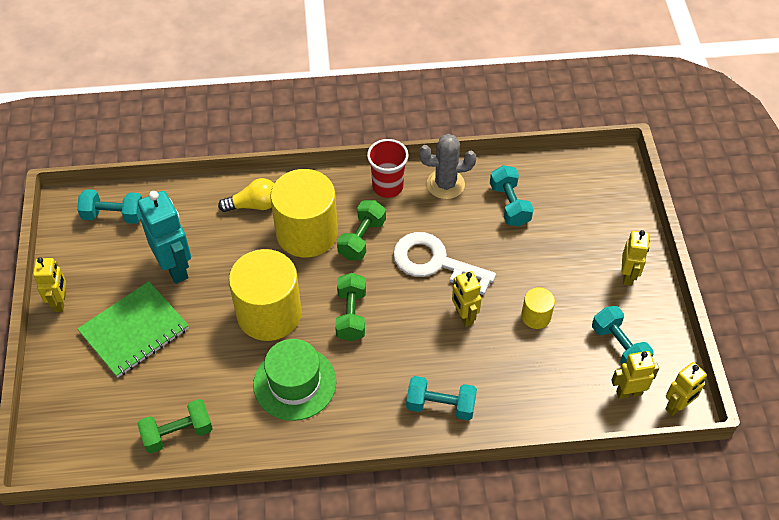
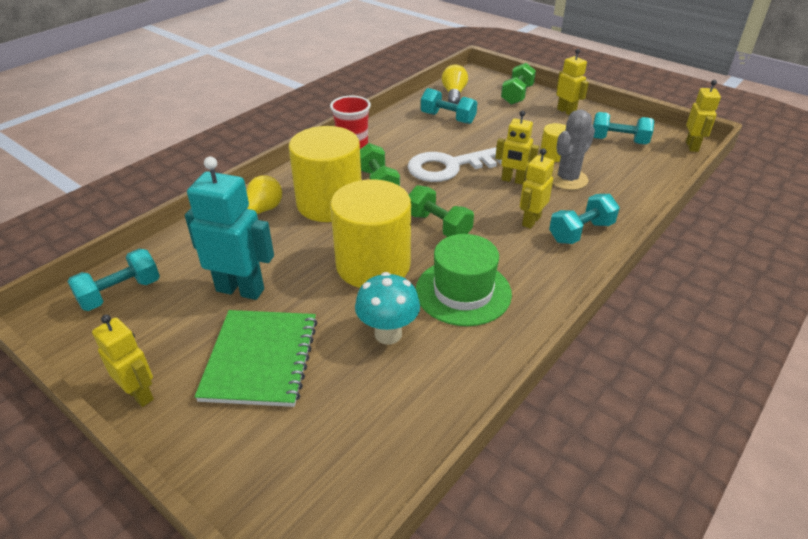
camera: 45 degrees left, 15 degrees down
(178, 433) = (420, 402): green dumbbell -> green dumbbell (517, 95)
(215, 374) = (388, 334): none -> turquoise mushroom
(445, 184) = (391, 130): grey cactus -> grey cactus (567, 179)
(557, 176) = (454, 94): none -> yellow light bulb
(628, 392) = (661, 156): yellow robot -> yellow robot (531, 221)

